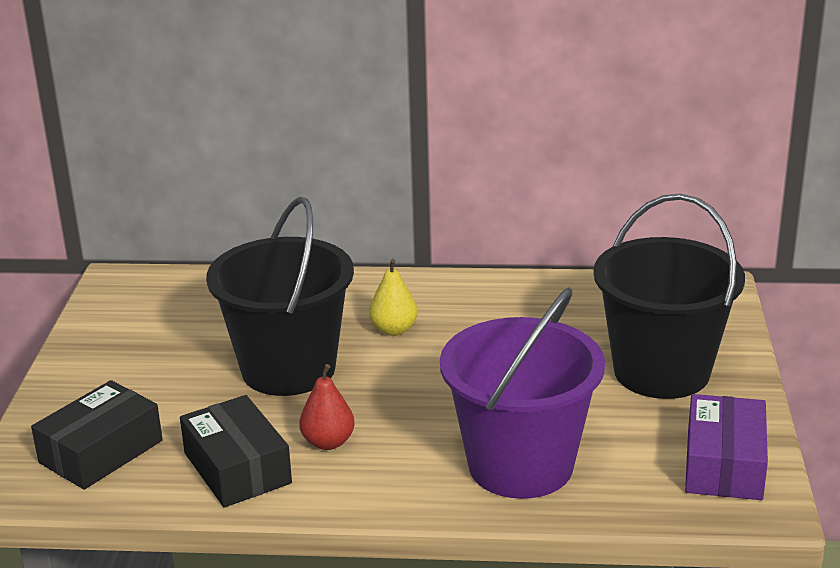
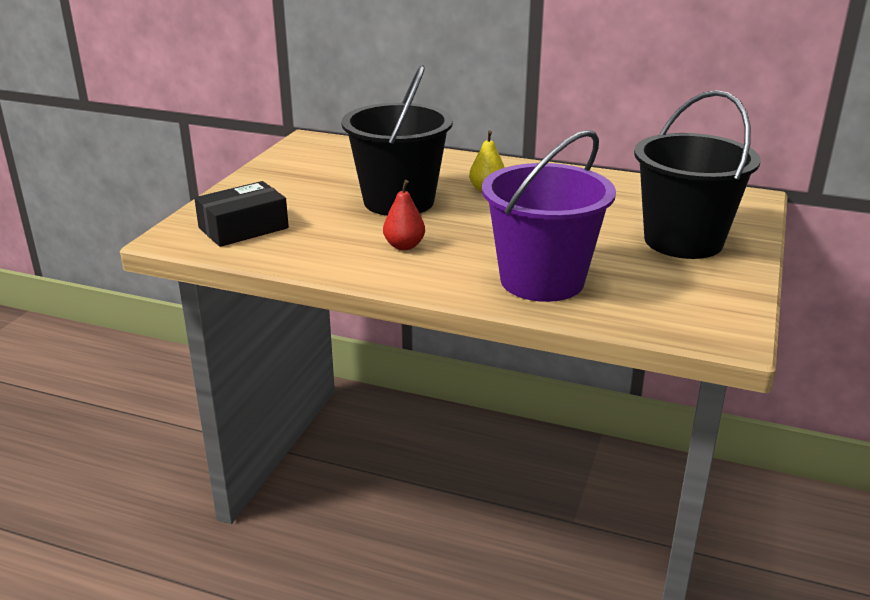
camera: 15 degrees right, 0 degrees up
(237, 468) = (331, 251): black box -> none
(724, 464) = (708, 305): purple box -> none

